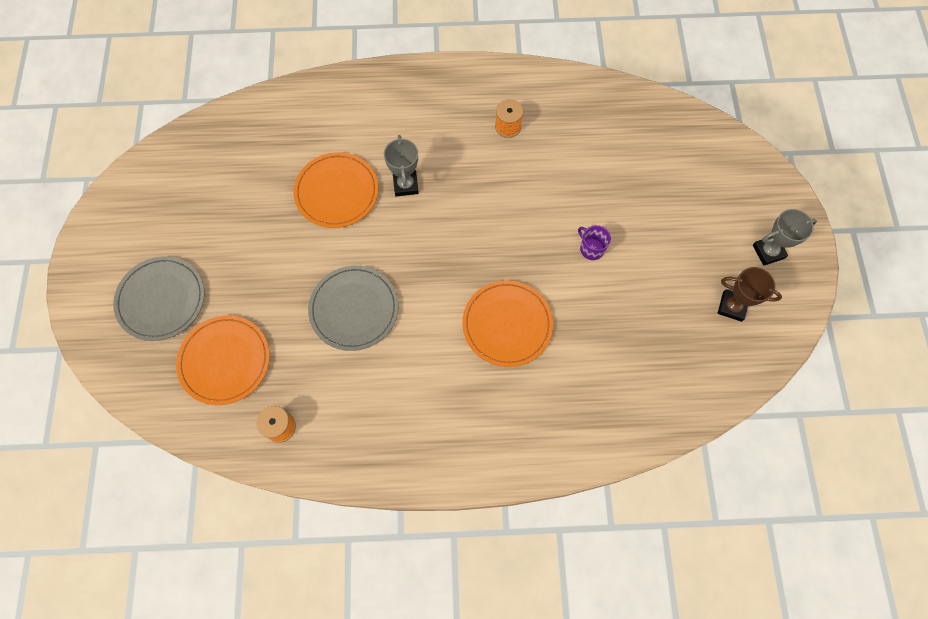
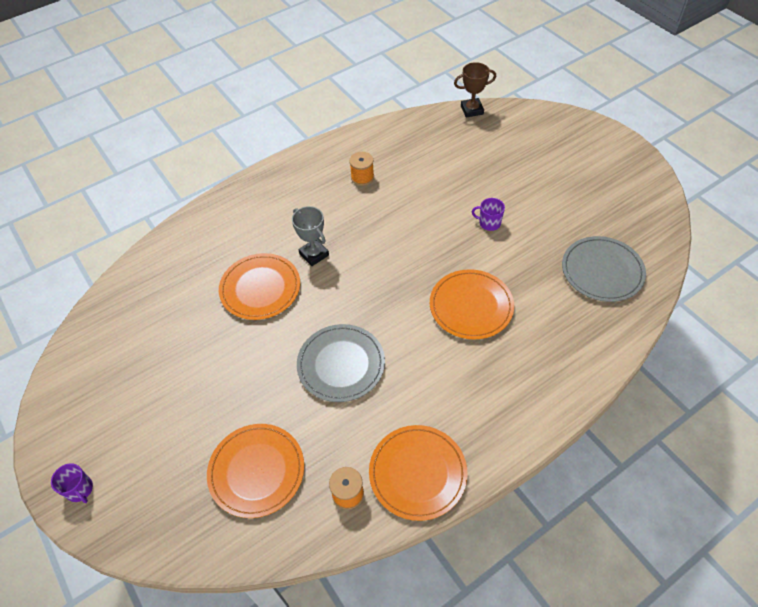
camera: 30 degrees left, 15 degrees down
(90, 290) = (80, 489): none -> purple mug
(161, 299) = (159, 457): grey plate -> grey plate (602, 271)
(346, 447) = (417, 473): none -> orange plate
(732, 307) = (614, 207): brown trophy -> brown trophy (472, 110)
(768, 252) = (607, 162): grey trophy -> none

